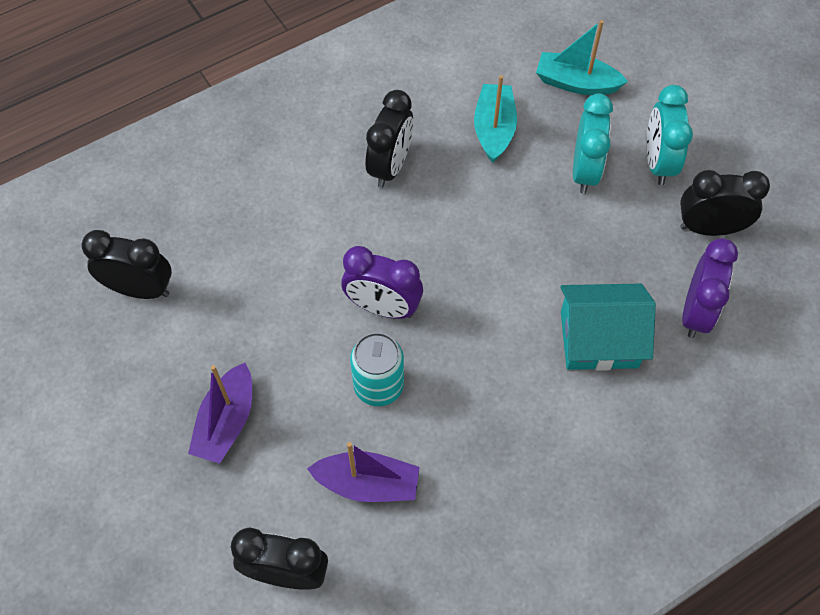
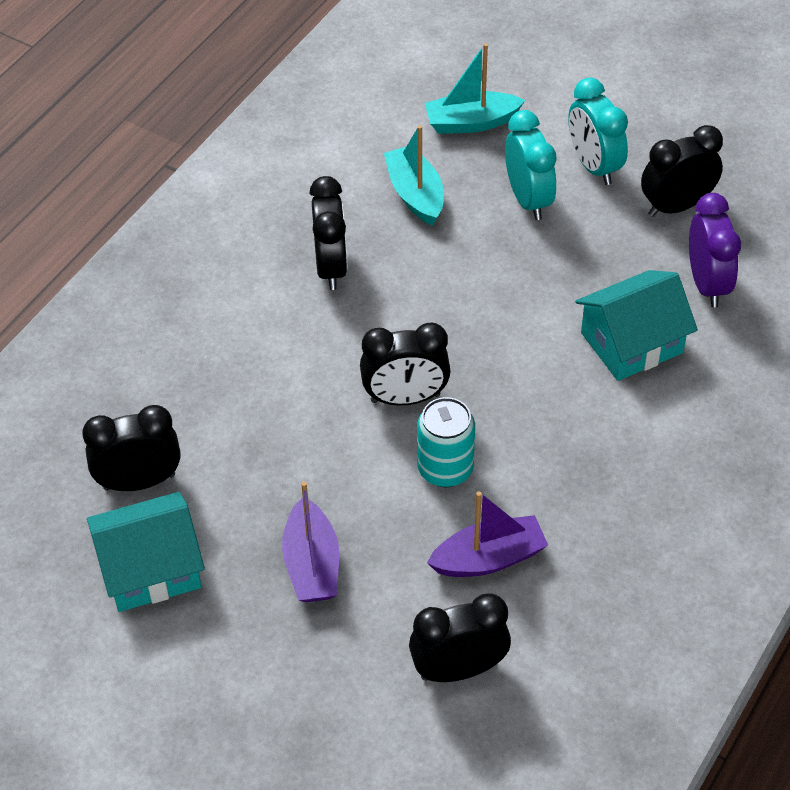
camera: 25 degrees left, 10 degrees down
(105, 368) = (151, 568): none -> turquoise house
(383, 307) = (405, 398): purple clock -> black clock

